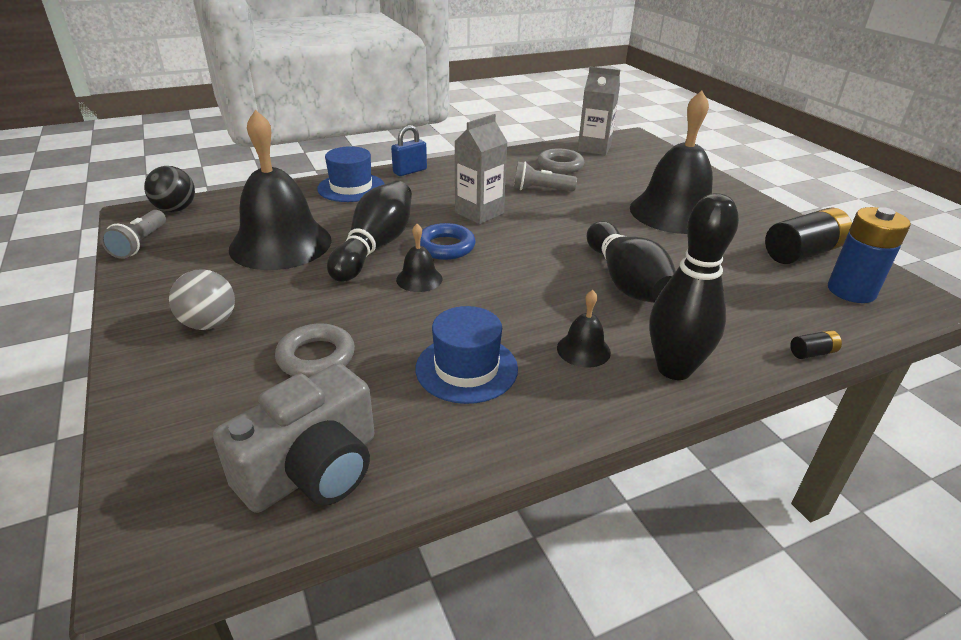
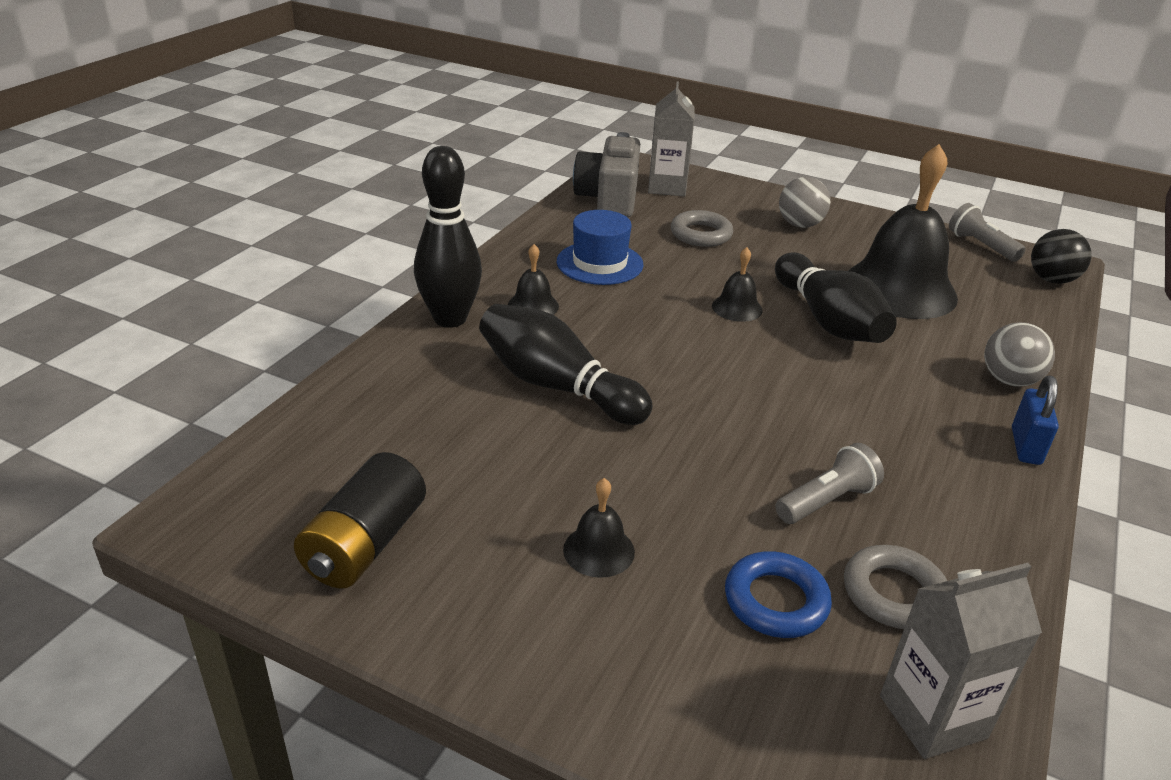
camera: 140 degrees right, 0 degrees up
(351, 187) = (1009, 380): blue hat -> grey ball
(445, 247) = (774, 349): blue ring -> blue ring (776, 601)
(479, 213) = (822, 411): grey carton -> grey carton (667, 187)
(674, 212) = (598, 550): black bell -> black bell, size x0.43
(812, 353) = (330, 381): black battery -> none
(851, 291) = (288, 491): blue battery -> none

